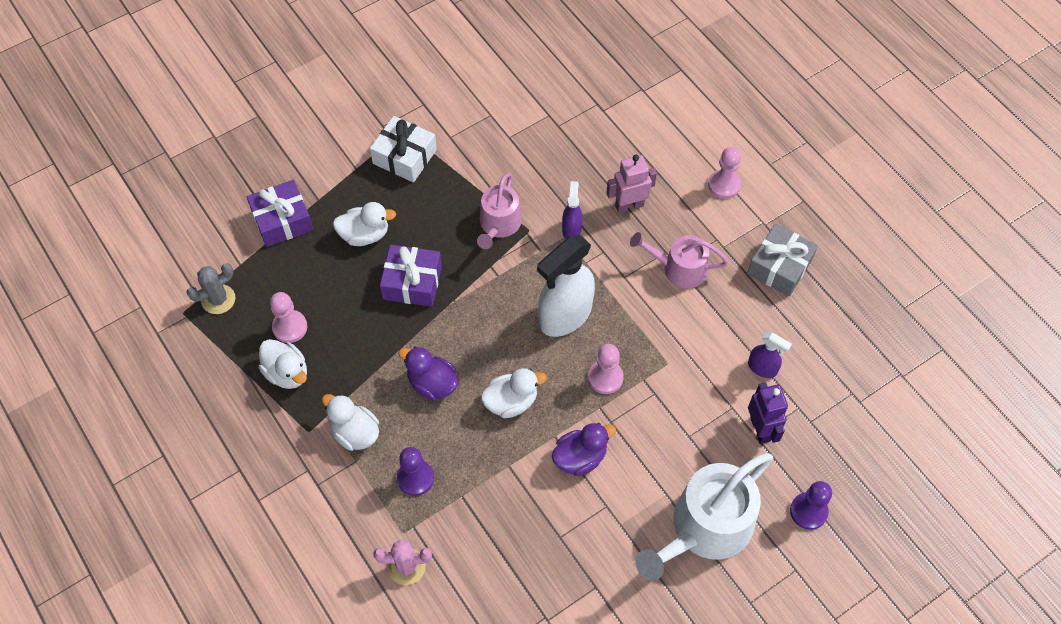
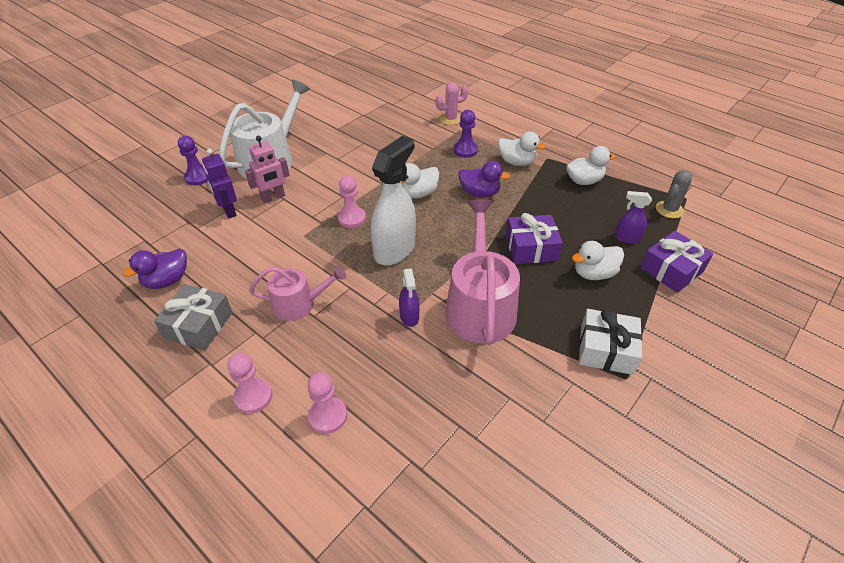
camera: 165 degrees right, 15 degrees down
(287, 373) = (584, 181): white duck -> white duck turned 135 degrees clockwise
(290, 327) = (603, 204): pink pawn -> pink pawn (328, 416)
(499, 224) = (480, 306): pink watering can -> pink watering can, size x1.70
(580, 457) = (360, 176): purple duck -> purple duck (167, 280)
(629, 205) = (356, 351): pink robot -> pink robot (273, 197)
(762, 368) = (223, 246): purple spray bottle -> purple spray bottle (627, 238)

